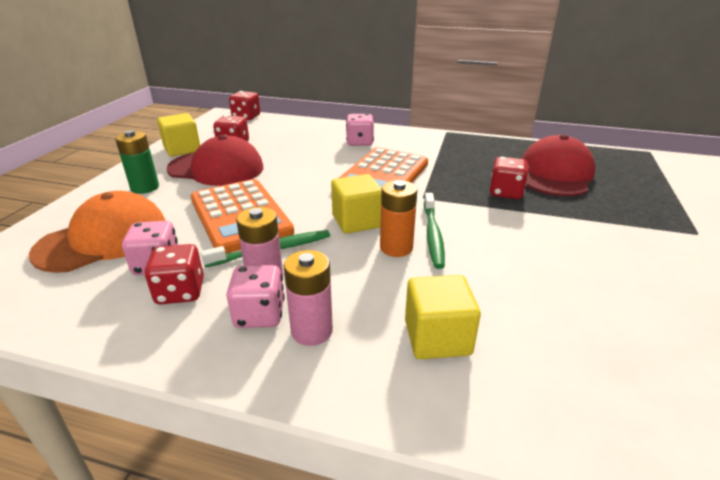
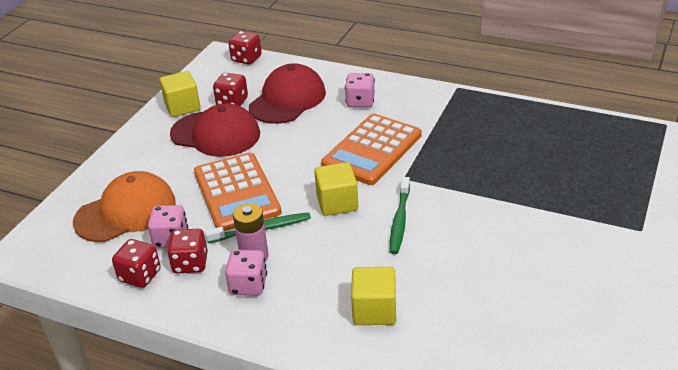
camera: 10 degrees right, 5 degrees up
(145, 188) = (152, 156): green battery -> none
(311, 331) = (285, 300): pink battery -> none
(396, 248) = (364, 232): orange battery -> none
(505, 192) = (485, 175): red dice -> red dice (140, 276)
(555, 174) = (545, 153): red cap -> red cap (287, 99)

